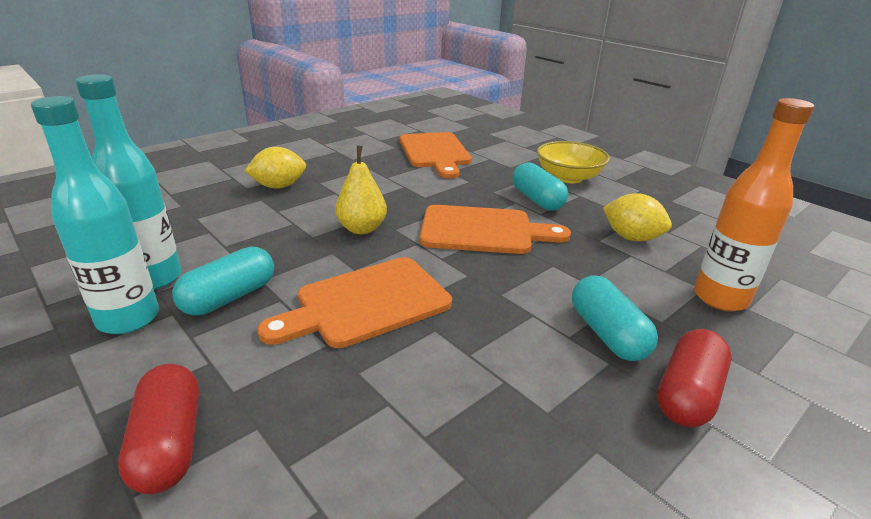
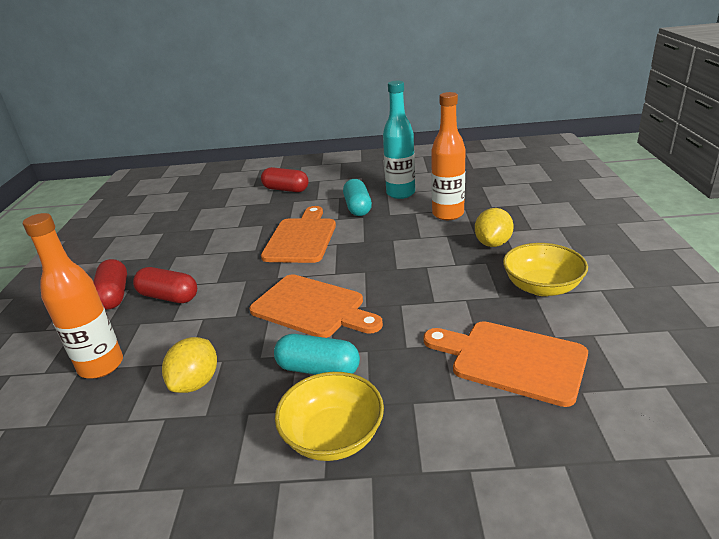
camera: 135 degrees right, 0 degrees up
(128, 319) = (371, 187): turquoise bottle -> none
(218, 223) = (448, 214): none -> orange bottle
(339, 158) = (542, 287): none -> yellow bowl
(362, 229) = (381, 259): yellow pear -> none
(483, 231) = (312, 307): orange cutting board -> orange cutting board turned 105 degrees counterclockwise
(607, 334) = (169, 297): turquoise capsule -> red capsule
(631, 238) = (196, 382): yellow lemon -> yellow lemon turned 60 degrees counterclockwise

